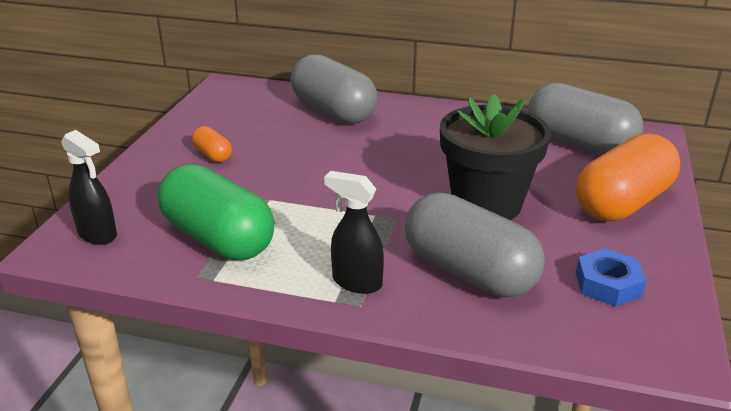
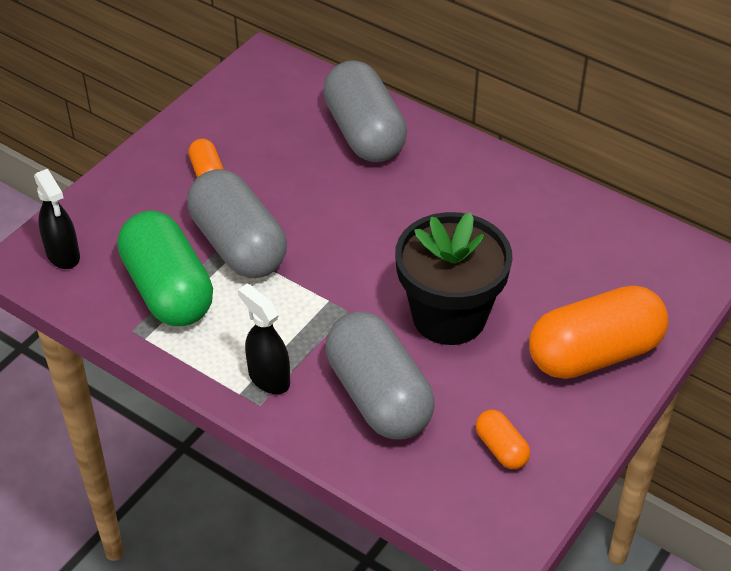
camera: 20 degrees right, 15 degrees up
(579, 143) = (612, 254): grey capsule -> grey capsule (238, 245)
(608, 284) = (501, 448): blue nut -> orange capsule

